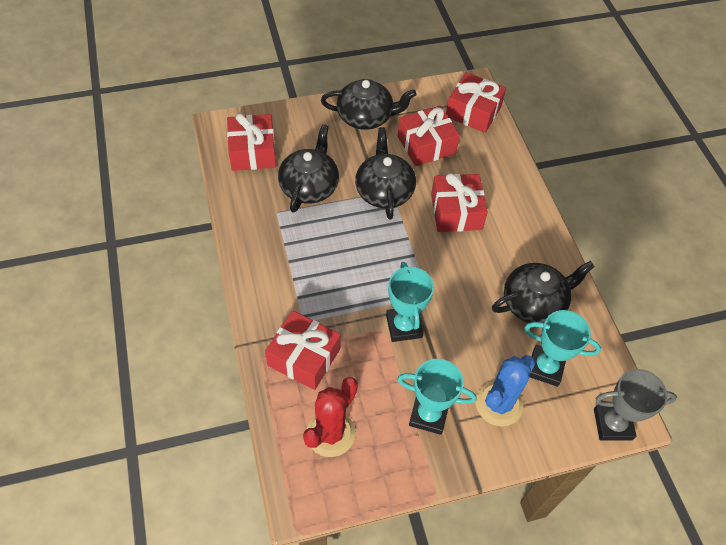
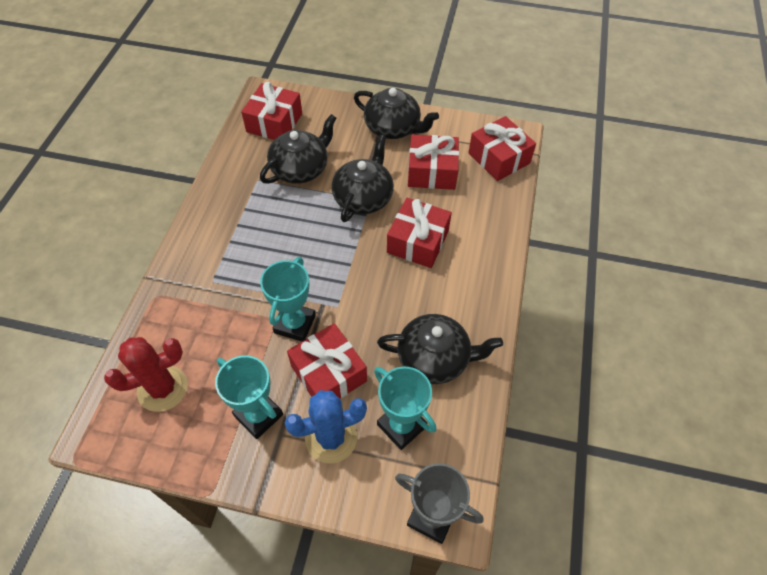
camera: 30 degrees right, 0 degrees up
(304, 357) = (189, 311): red gift -> red gift (328, 373)

